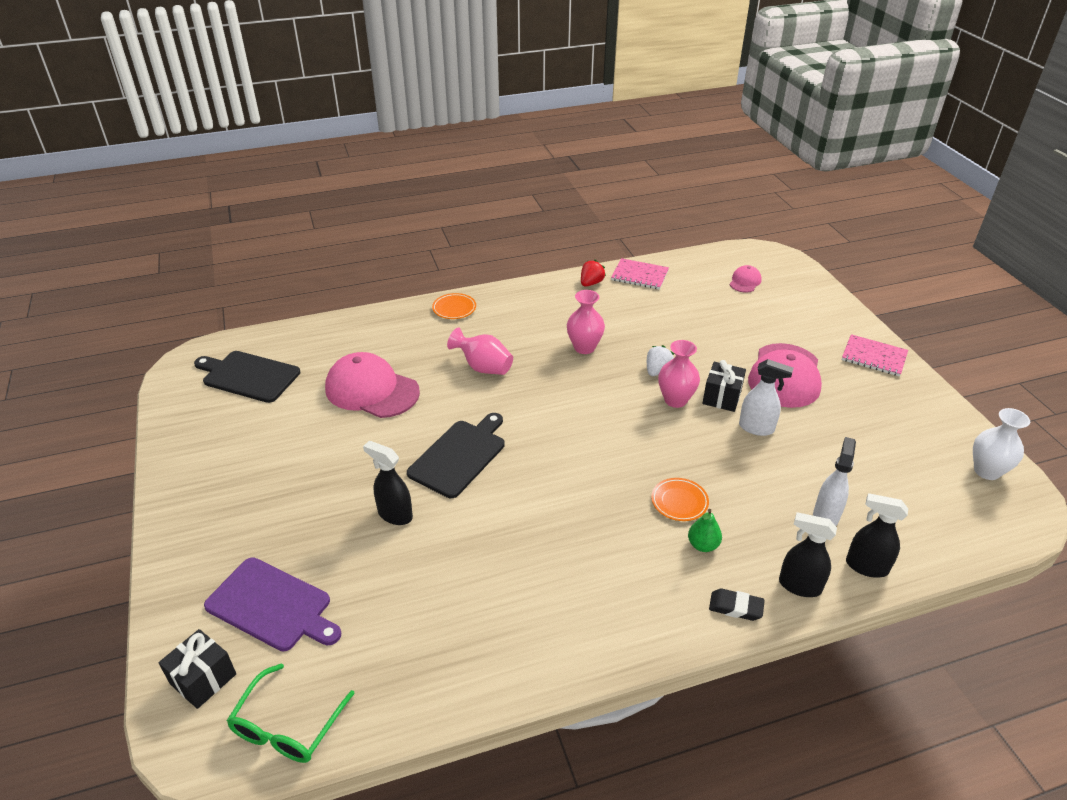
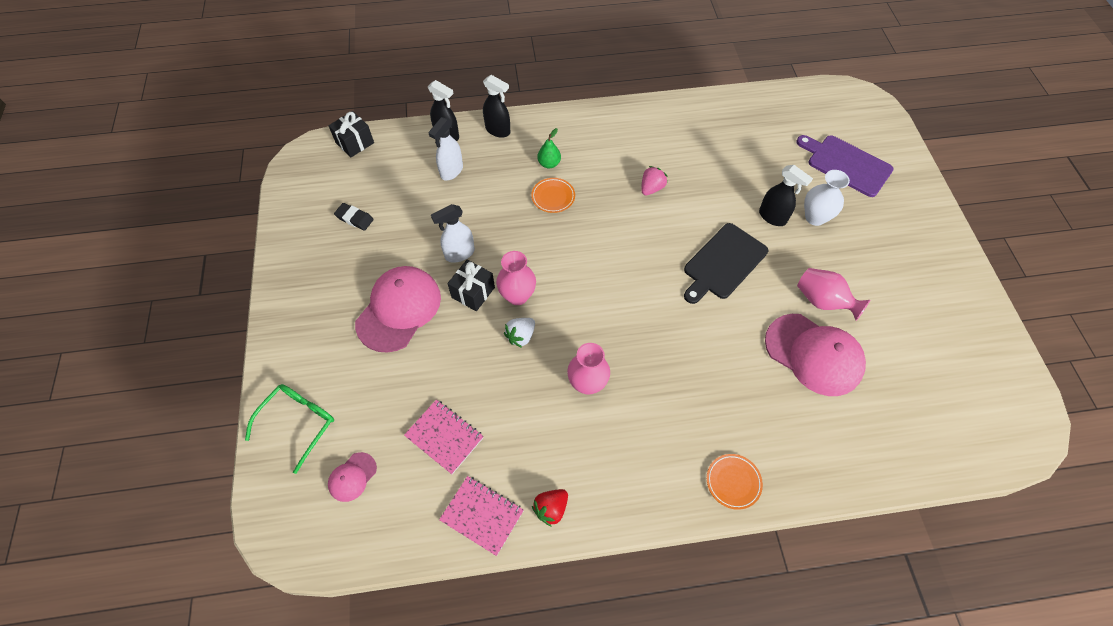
camera: 170 degrees left, 20 degrees up
(203, 679) = (874, 129): black gift -> black gift (355, 143)
(248, 376) = (951, 396): black cutting board -> none
(287, 726) = (816, 101): green glasses -> green glasses (298, 423)
(483, 367) = (699, 369): pink vase -> pink vase (822, 301)
(555, 530) = (651, 188): none -> pink strawberry
(735, 607) = (545, 124): black eraser -> black eraser (354, 218)
(756, 428) = (459, 254): white spray bottle -> white spray bottle turned 60 degrees counterclockwise
(874, 357) = (295, 321): pink notebook -> pink notebook (444, 437)
(986, 471) = (304, 188): white vase -> white vase (815, 217)

